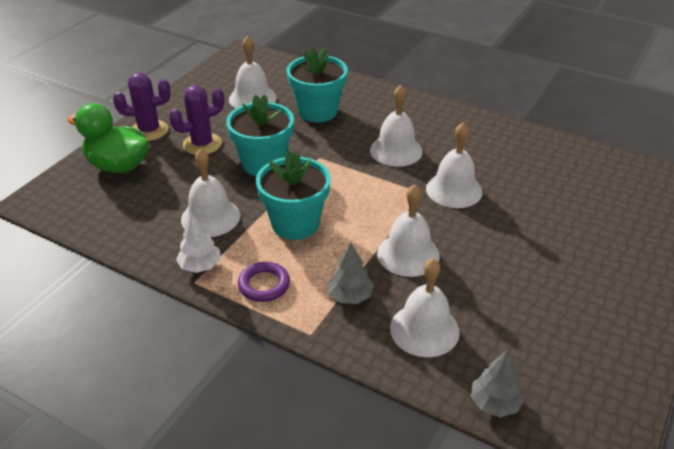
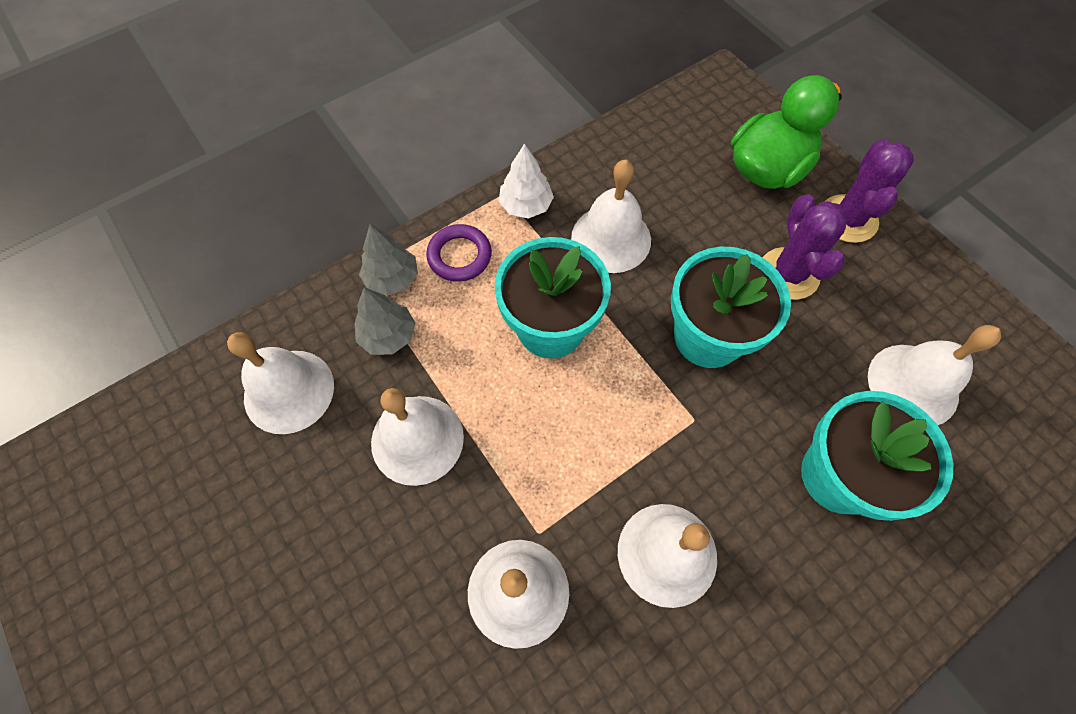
camera: 115 degrees right, 25 degrees up
(494, 403) = (151, 408): grey tree -> grey tree (392, 278)

